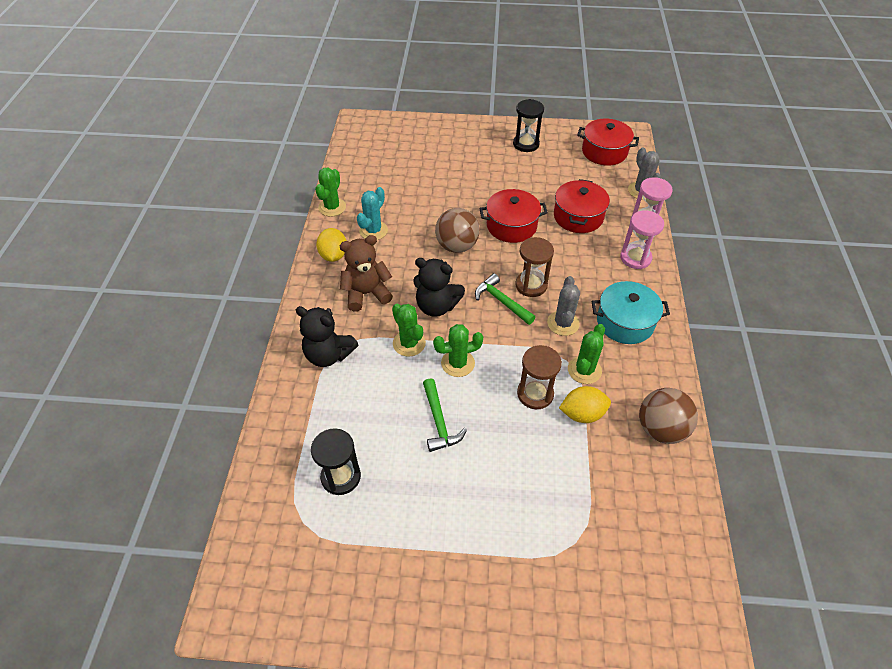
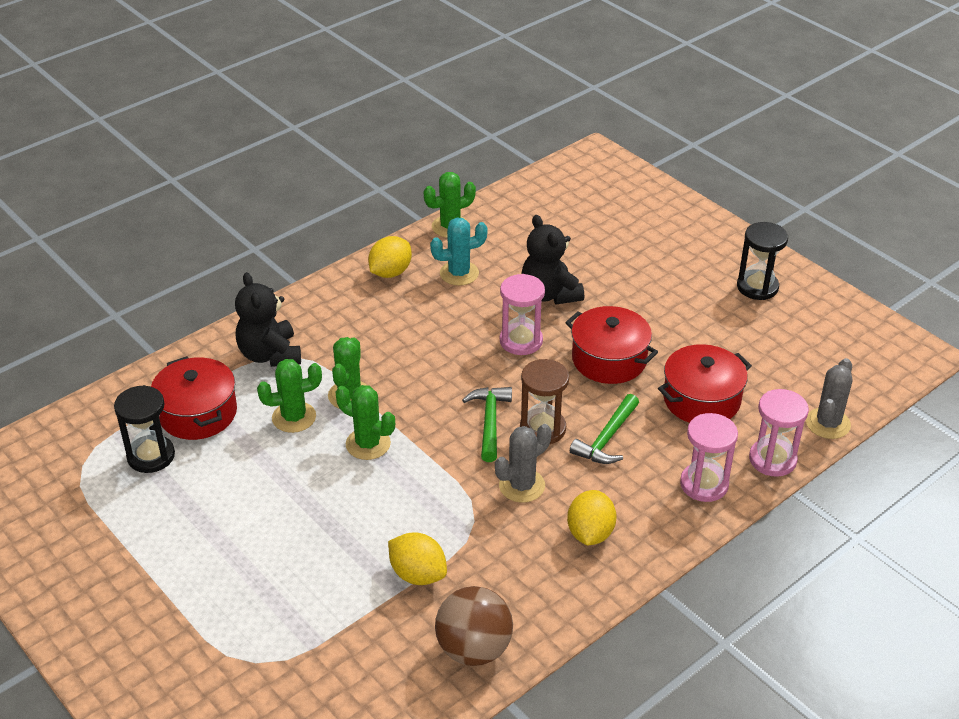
camera: 45 degrees right, 10 degrees down
(366, 294) = (372, 326): brown teddy bear -> none
(436, 306) = (420, 382): black teddy bear -> black teddy bear (550, 294)
(439, 421) = (283, 477): green hammer -> green hammer (607, 438)
(457, 246) = (521, 341): brown ball -> pink hourglass
(535, 394) = (399, 523): brown hourglass -> none
(584, 370) = (478, 541): green cactus -> green cactus (294, 417)
(604, 152) = (848, 353): red pot -> red pot (198, 413)
(625, 322) = (590, 533): turquoise pot -> yellow lemon

